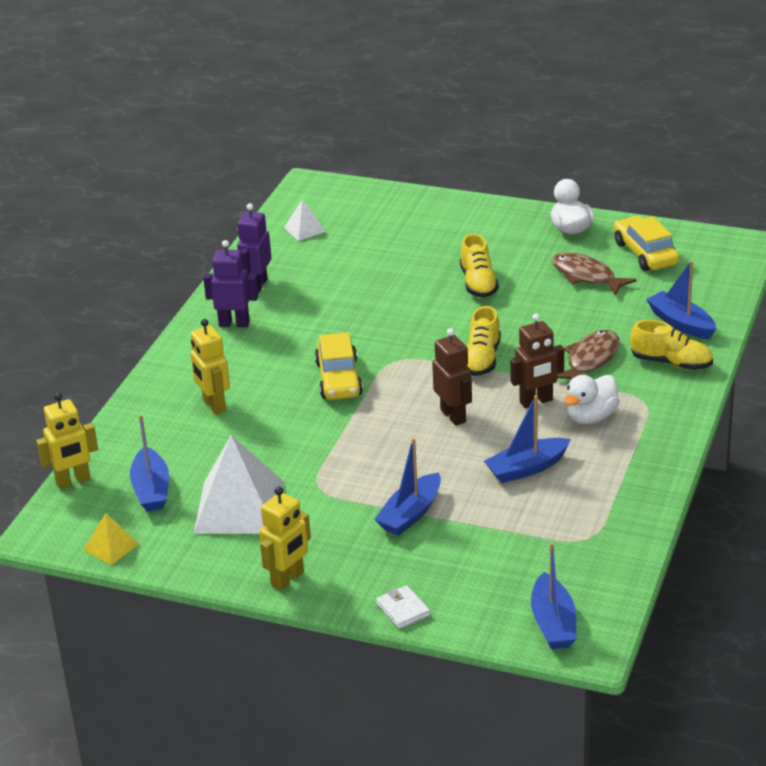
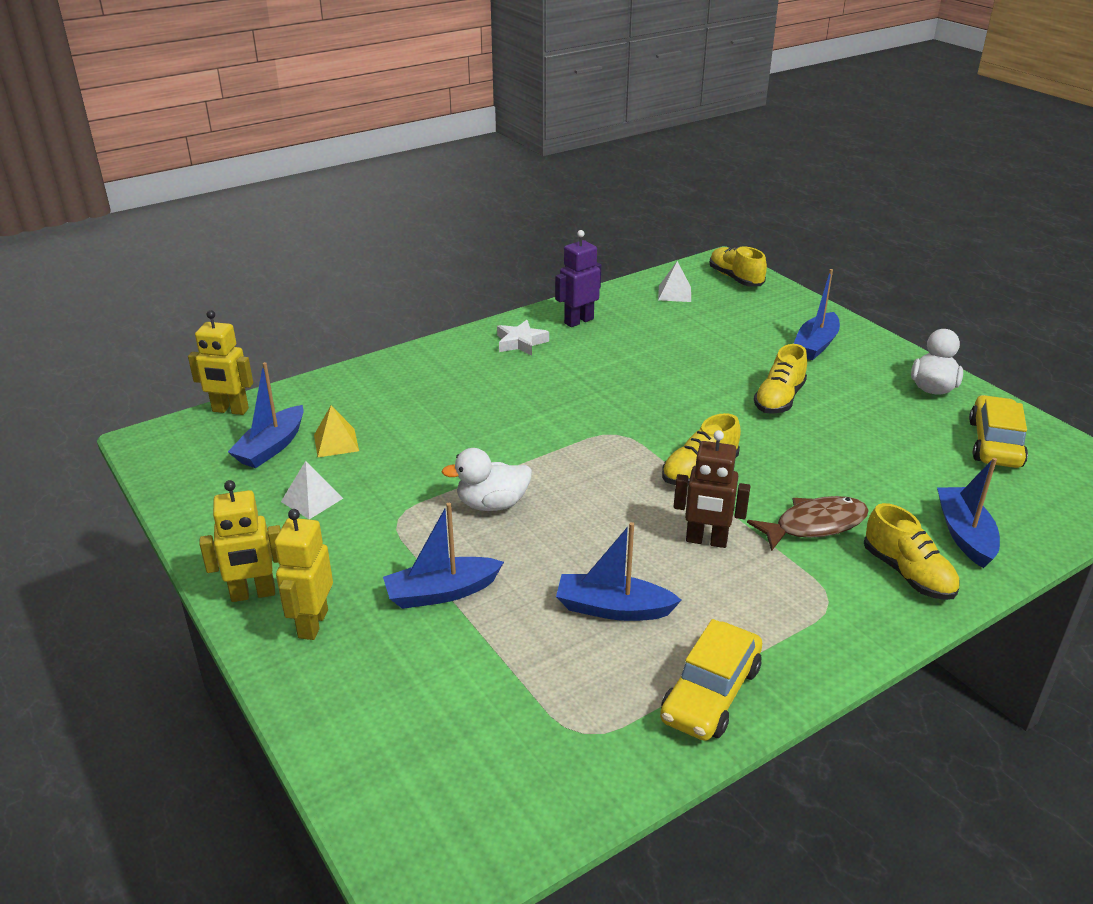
camera: 35 degrees right, 0 degrees up
(111, 547) = (174, 480): yellow pyramid -> yellow pyramid (336, 442)
(214, 405) = (415, 401): yellow robot -> yellow robot (312, 624)
(234, 323) = (521, 342): purple robot -> white star
(239, 507) = (312, 500): white pyramid -> white pyramid, size x0.48
(337, 195) = (735, 278): none -> yellow shoe
(338, 379) = (544, 427): yellow car -> yellow car (710, 693)
(403, 609) = (301, 695): white wallet -> none
(453, 416) = (605, 513): brown robot -> none
(553, 623) = (421, 821): blue boat -> blue boat (815, 345)
(586, 276) = (902, 438): brown fish -> none
(591, 417) = (747, 588): white duck -> white duck (492, 504)

